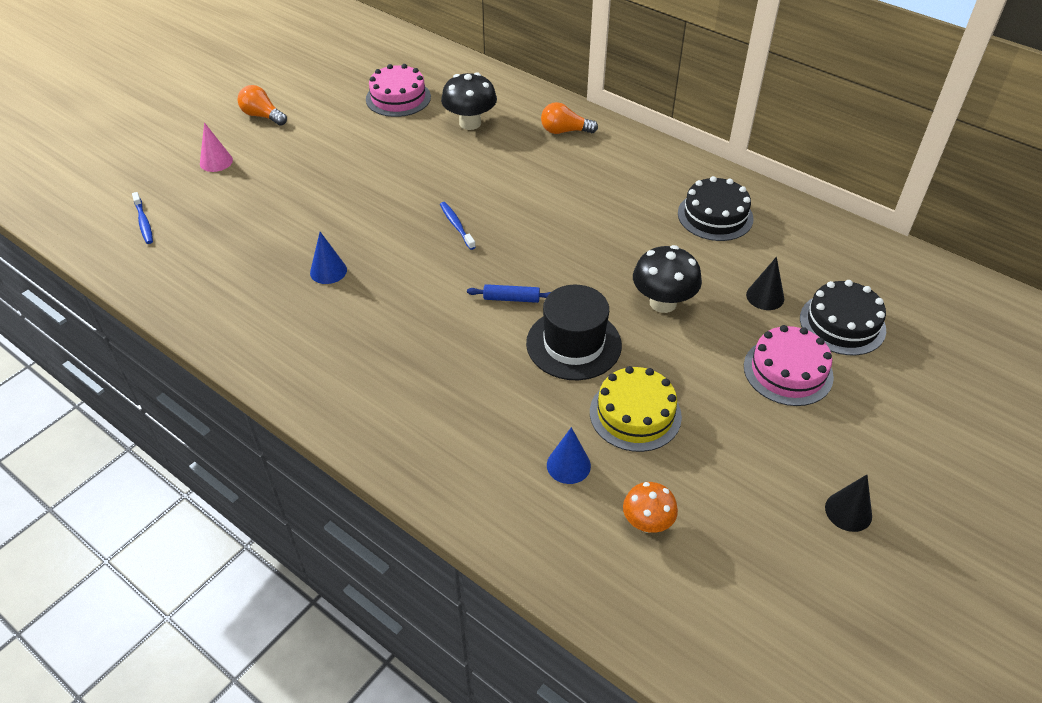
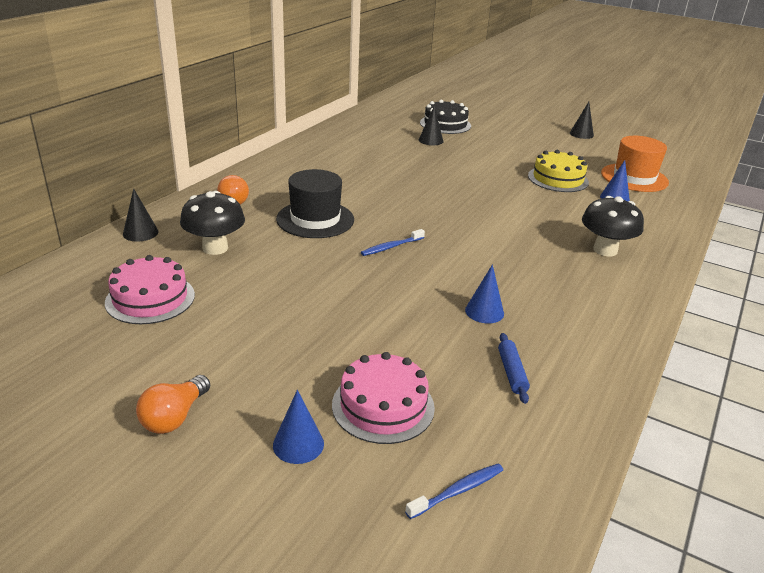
camera: 100 degrees left, 15 degrees down
(216, 161) = (298, 444): pink cone -> blue cone
(502, 86) = (140, 233): none -> black cone
(511, 299) = (475, 219): blue rolling pin -> blue rolling pin (512, 373)
(573, 344) = (509, 196): black hat -> black hat (315, 219)
(647, 523) = (634, 178): orange mushroom -> orange hat
(663, 303) = (452, 168): black mushroom -> black mushroom (605, 250)
(715, 216) = (350, 149): black cake -> none
(788, 371) = (493, 139): pink cake -> pink cake (383, 406)

